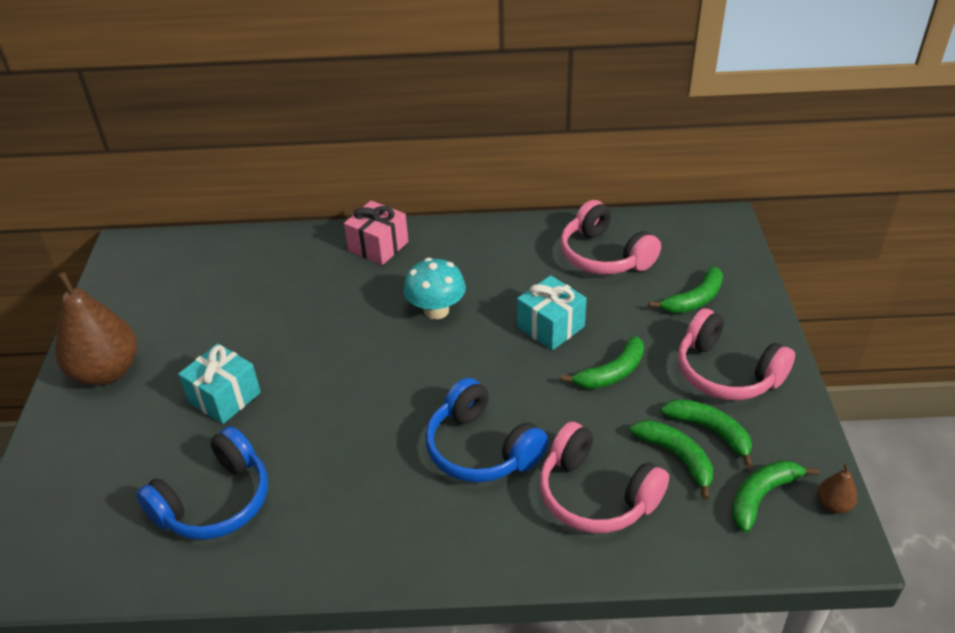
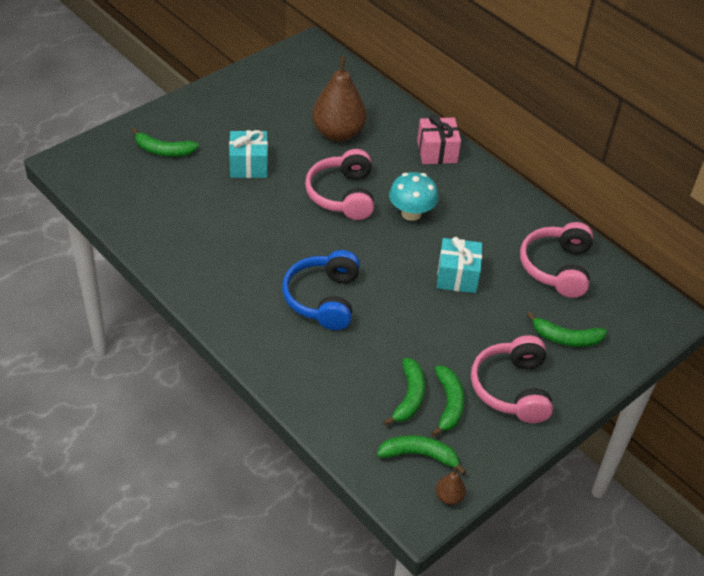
camera: 45 degrees right, 5 degrees up
(107, 372) = (218, 107): brown pear -> brown pear (338, 133)
(215, 501) = (180, 209): blue headphones -> none
(596, 495) = (341, 371): pink headphones -> pink headphones (342, 195)
(612, 373) = (448, 328): green banana -> green banana (163, 151)

